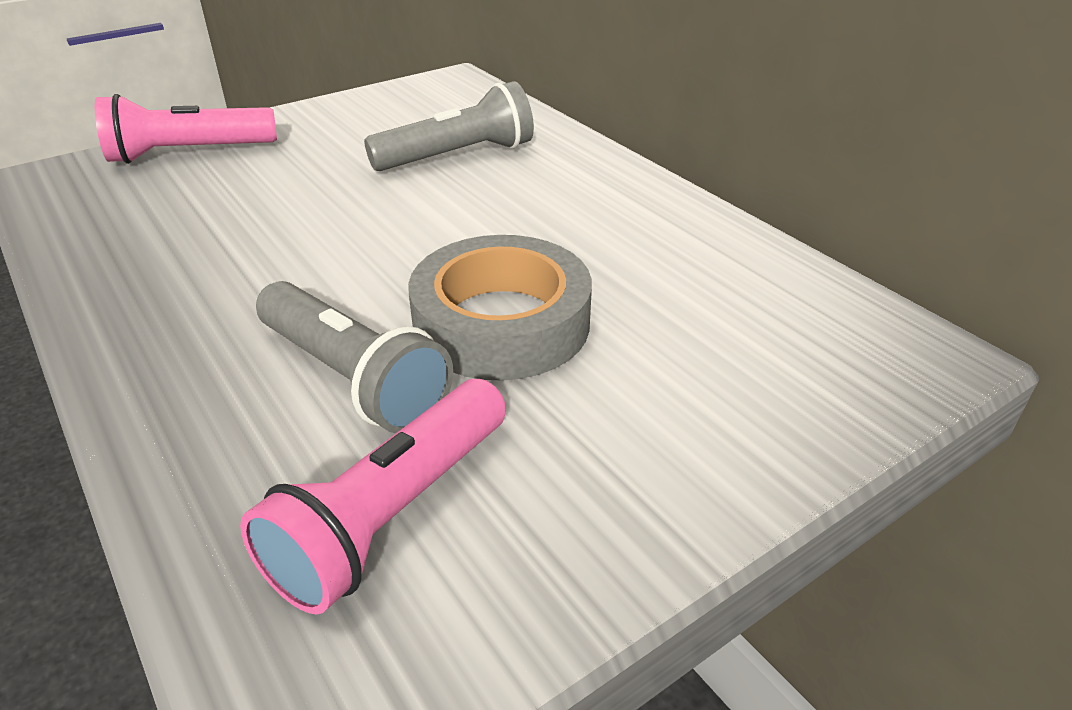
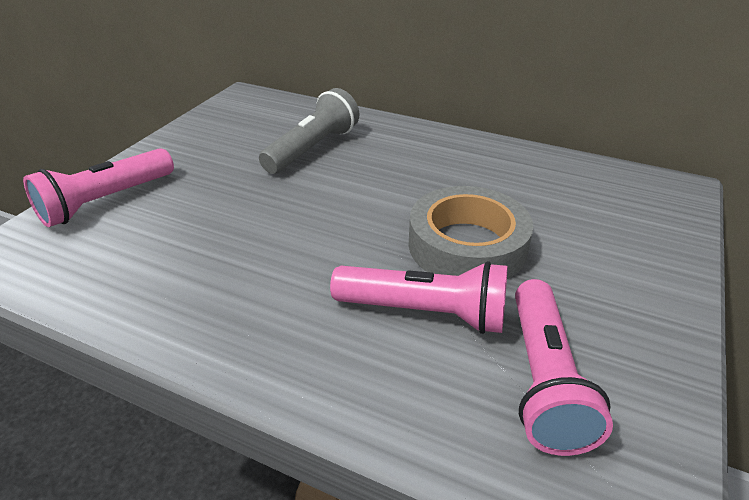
camera: 30 degrees left, 0 degrees up
(353, 378) = (425, 313): grey flashlight -> pink flashlight

